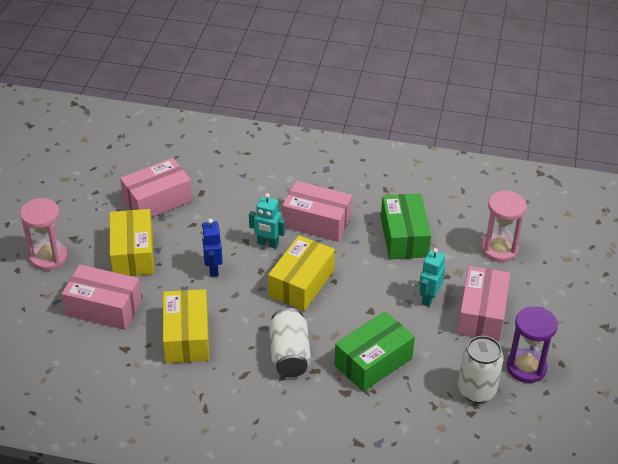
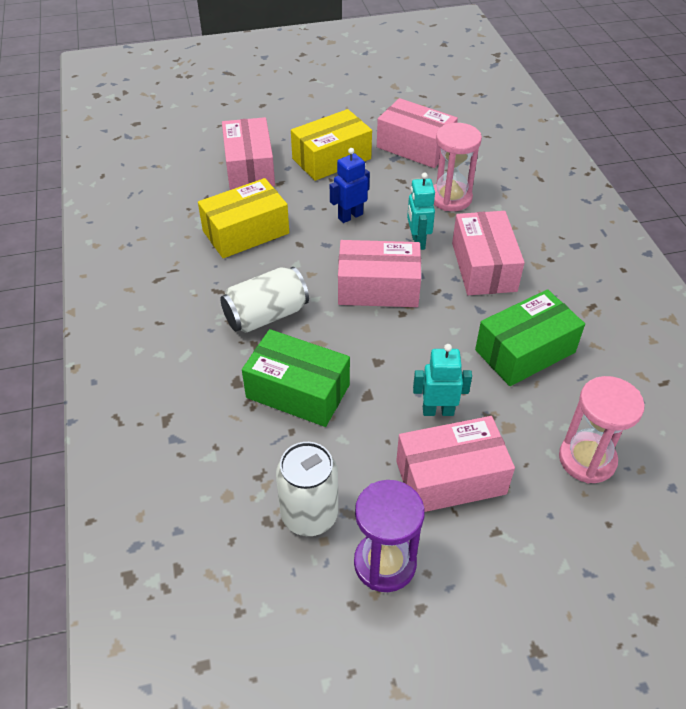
camera: 65 degrees right, 5 degrees up
(48, 257) = (289, 115): pink hourglass -> pink hourglass (450, 198)
(301, 283) = (378, 288): yellow box -> pink box

